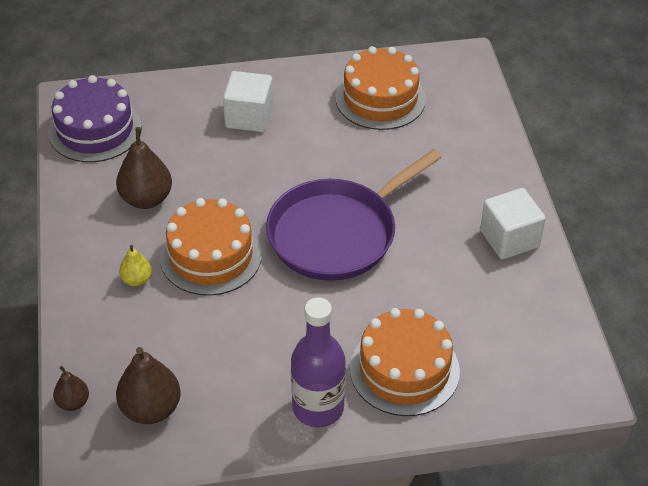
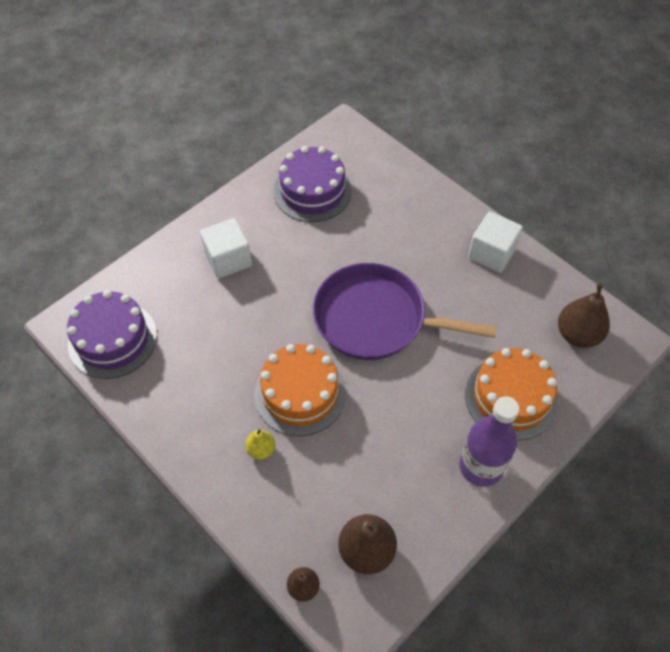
camera: 35 degrees left, 10 degrees up
(146, 199) = (208, 376): brown pear -> brown pear (577, 335)
(337, 233) = (375, 319): purple pan -> purple pan turned 90 degrees clockwise
(380, 98) = (312, 191): orange cake -> purple cake

